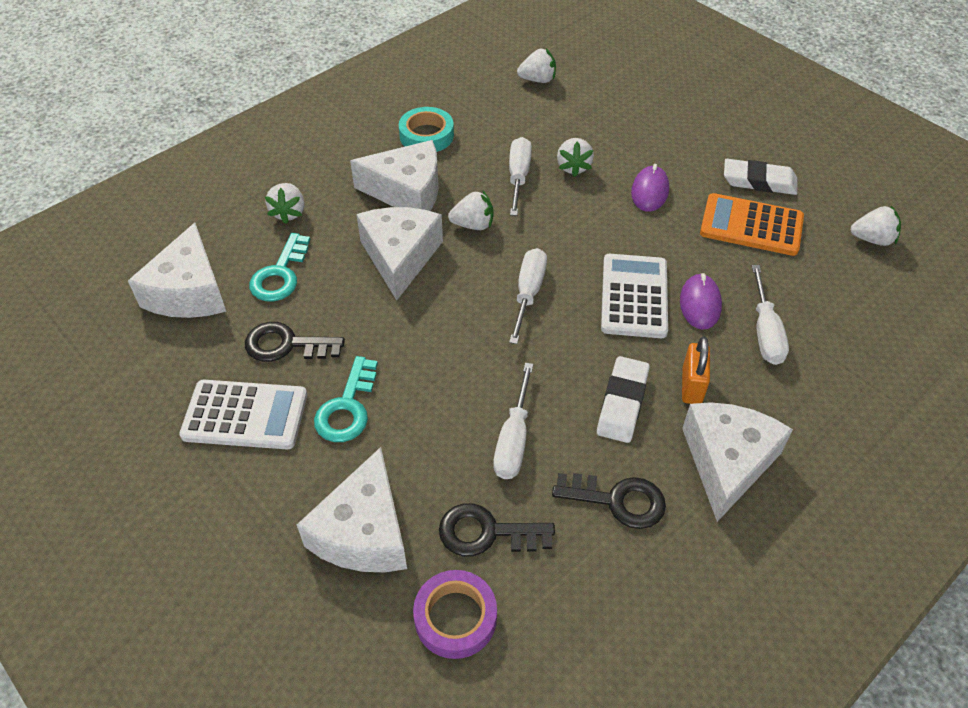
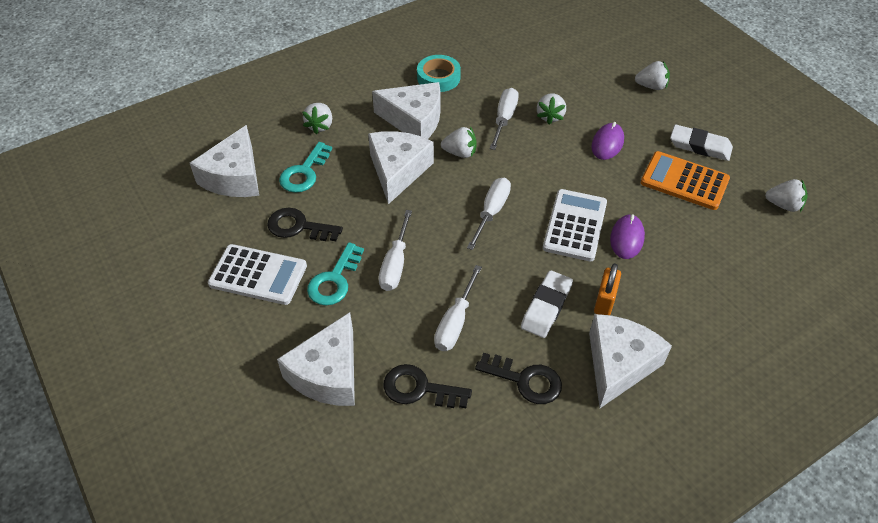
camera: 10 degrees right, 0 degrees up
(455, 617) = (383, 447): purple tape -> none
(537, 80) = (537, 42): white strawberry -> white strawberry (651, 86)
(765, 332) = (674, 268): white screwdriver -> white screwdriver (395, 265)

